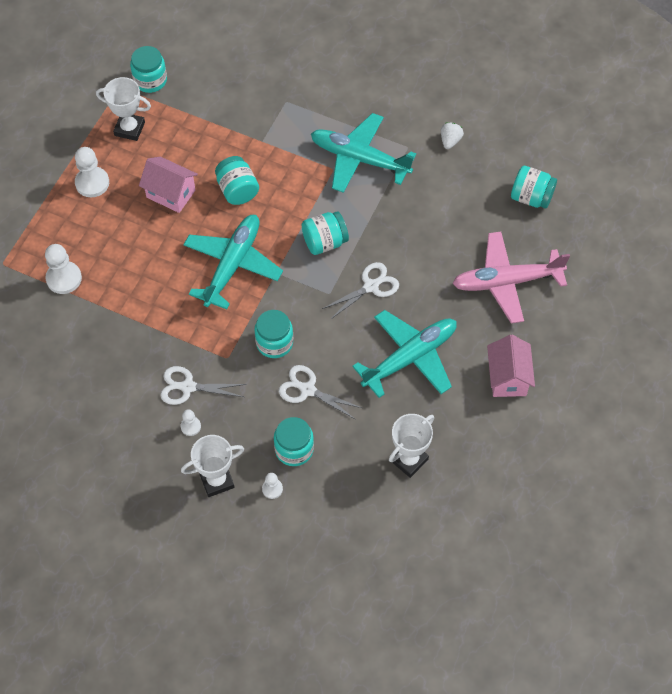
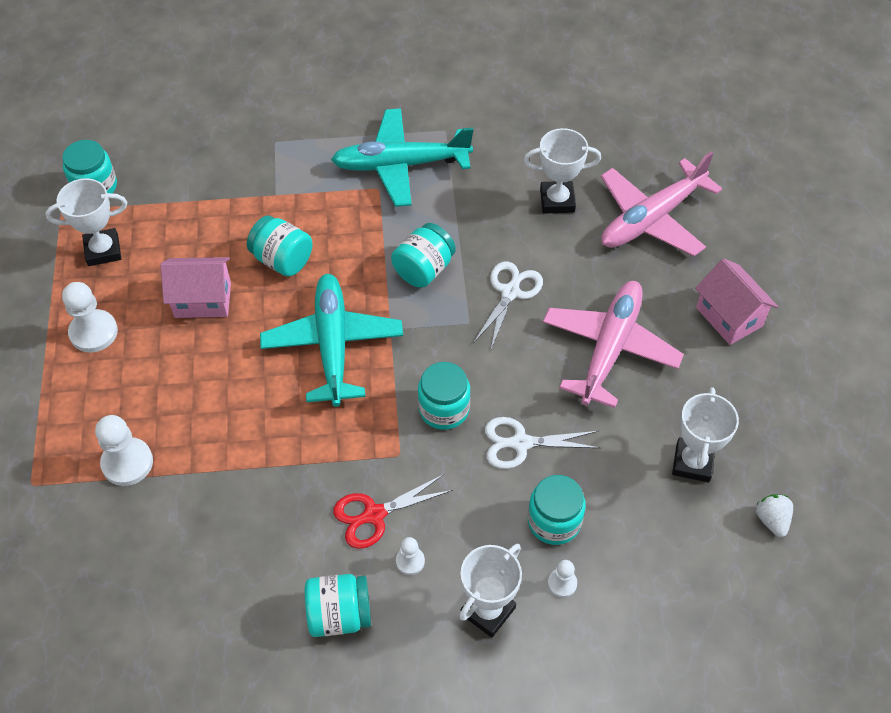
camera: 30 degrees left, 5 degrees down
(188, 387) = (374, 515): white scissors -> red scissors
(409, 358) = (609, 348): turquoise plane -> pink plane
(449, 237) = (557, 201): none -> white trophy
(450, 141) = (486, 105): white strawberry -> white strawberry (772, 520)
(531, 197) = (612, 123): turquoise jar -> turquoise jar (339, 614)

